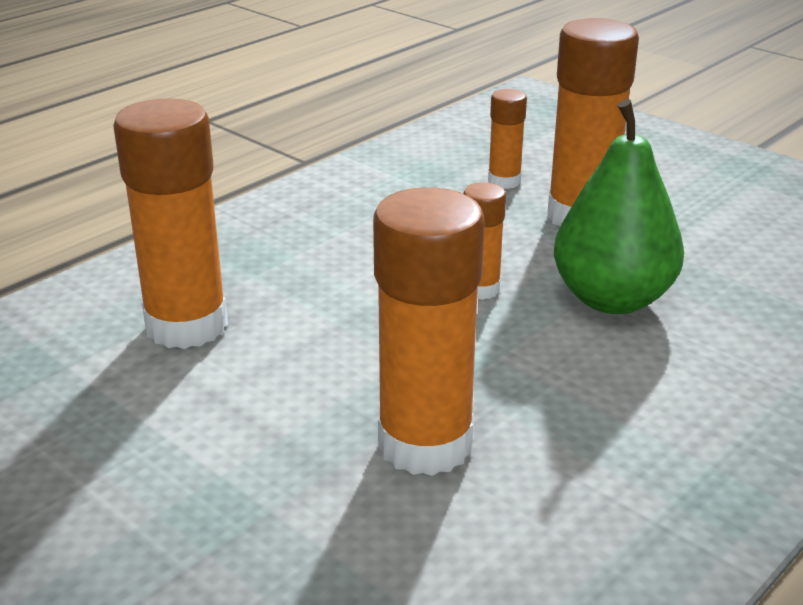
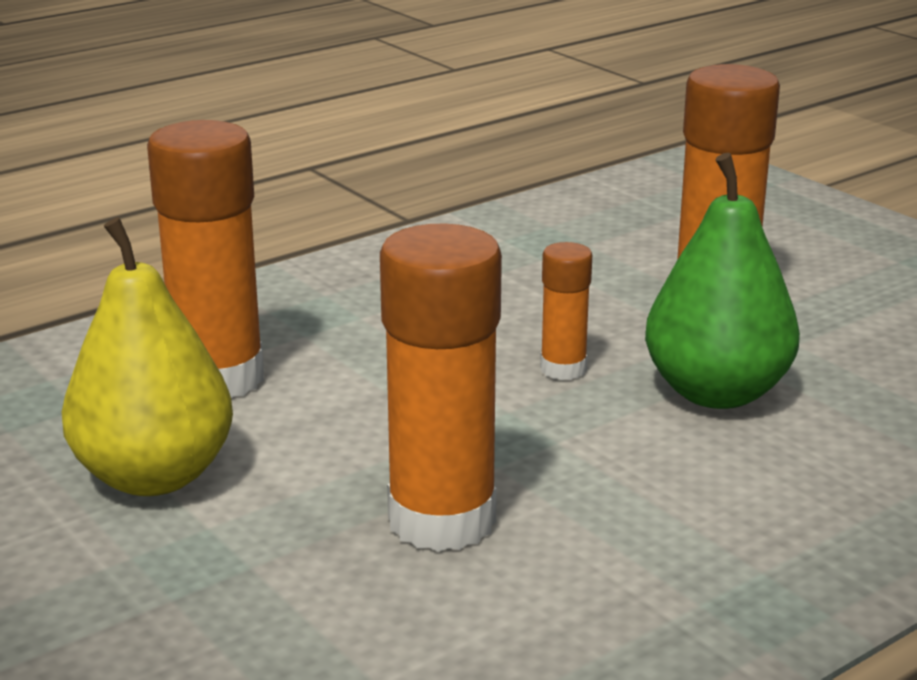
camera: 10 degrees right, 5 degrees down
(156, 428) = (154, 476): none -> yellow pear
(504, 181) = (635, 256): orange glue stick -> none

